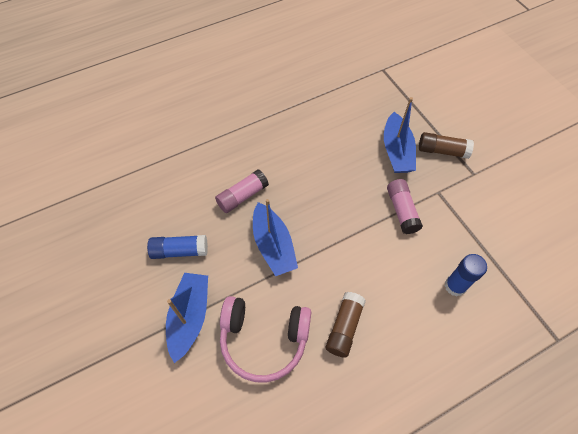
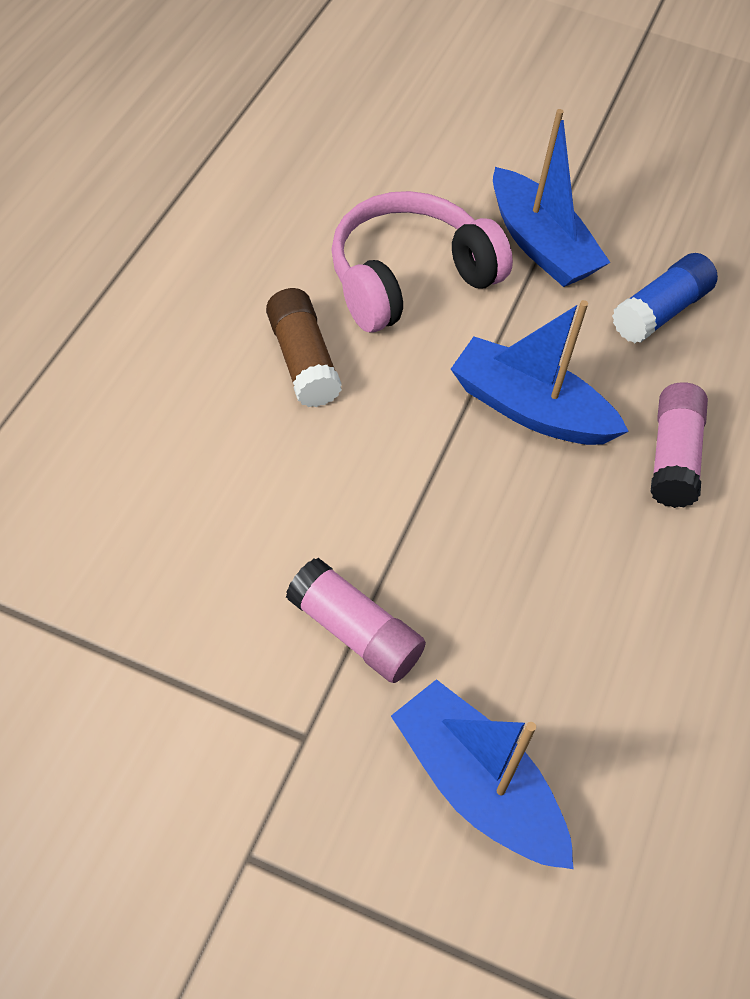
camera: 135 degrees right, 5 degrees down
(442, 151) = (369, 875): brown glue stick -> none
(455, 286) = (149, 541): blue glue stick -> none

